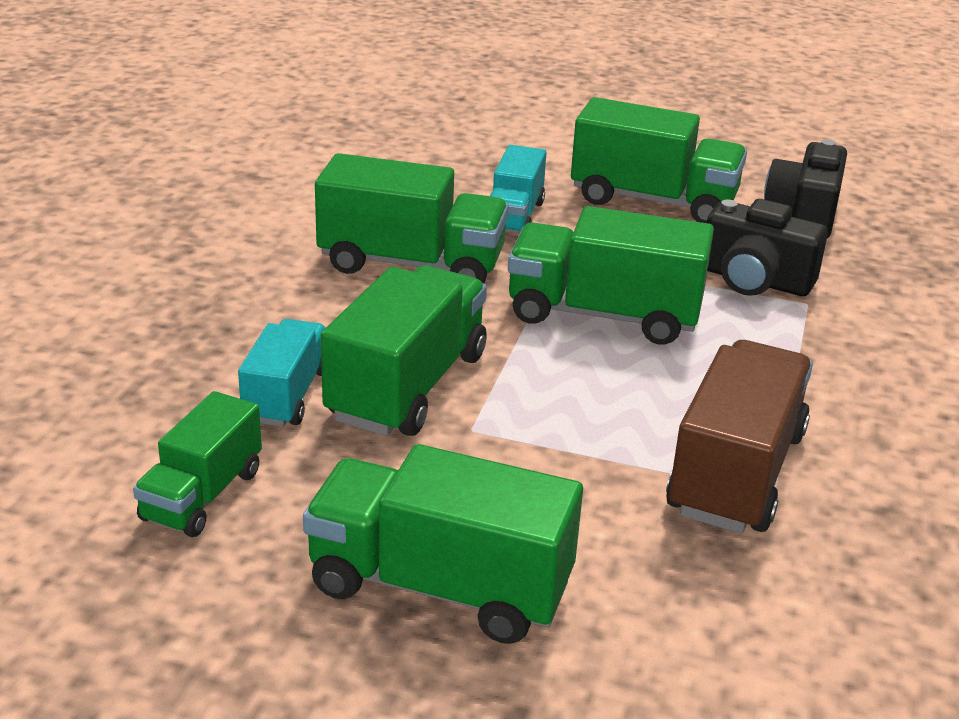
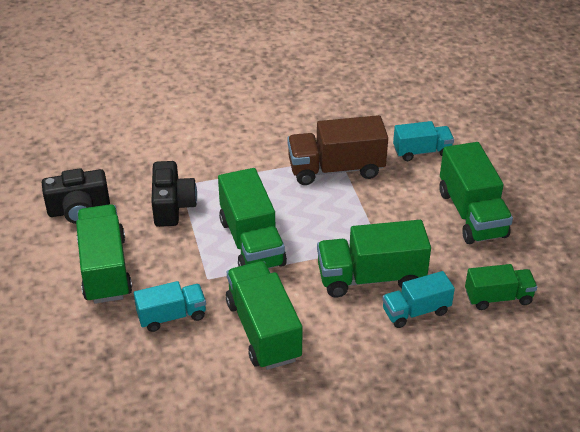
camera: 120 degrees left, 10 degrees up
(712, 624) = (422, 152): none -> turquoise truck

